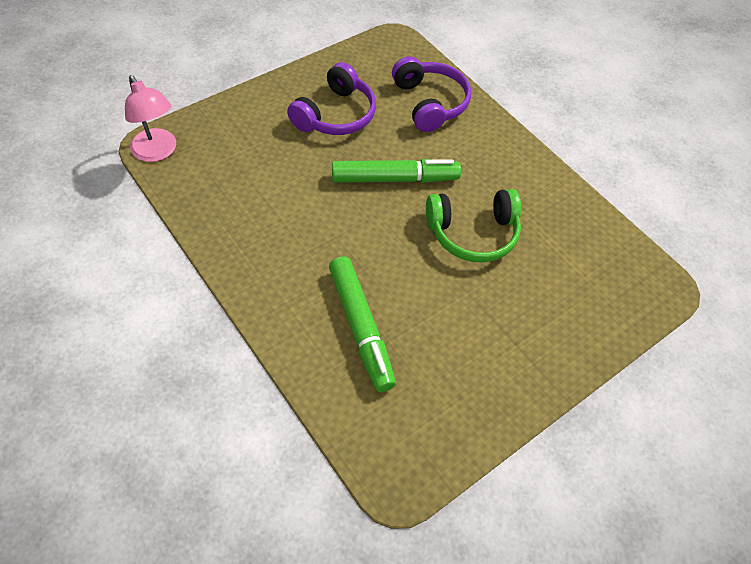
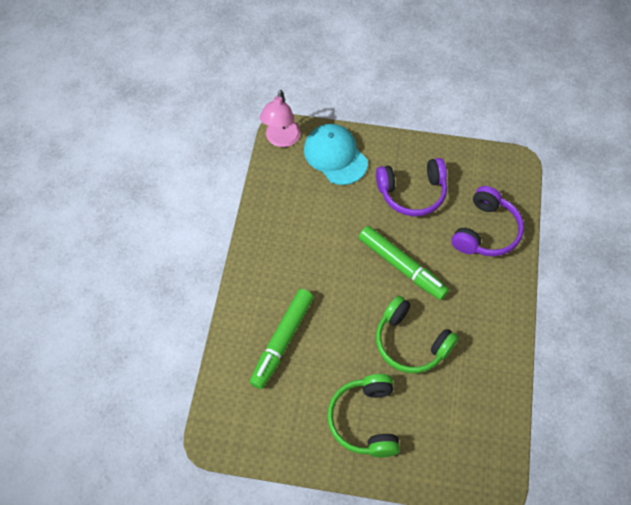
camera: 50 degrees right, 5 degrees up
(230, 131) = (335, 156): none -> turquoise cap
(511, 330) = (365, 420): none -> green headphones

